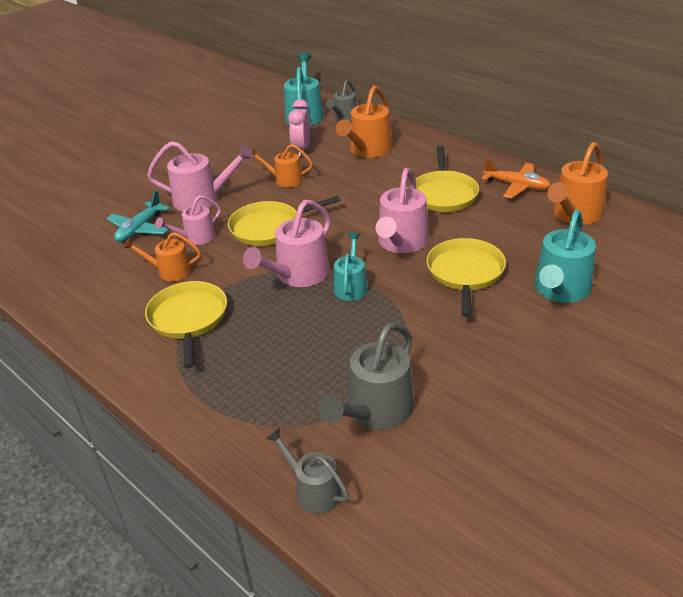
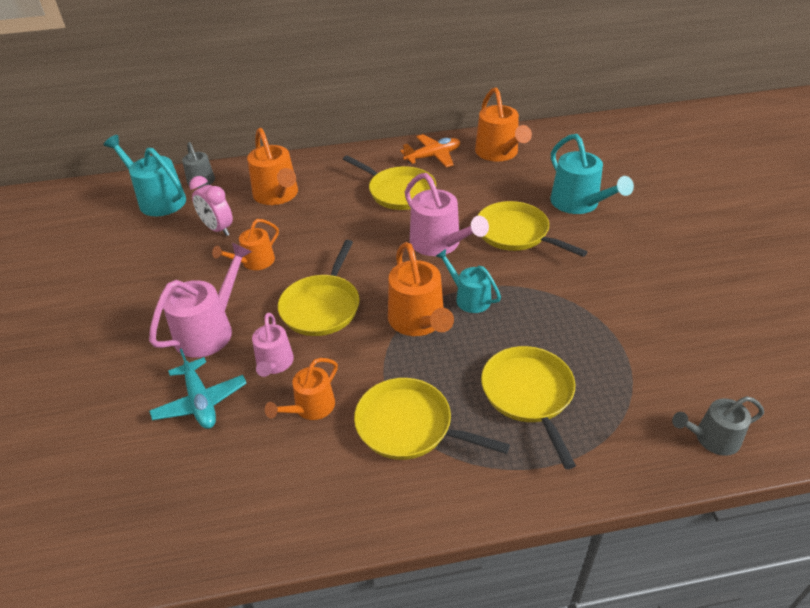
camera: 55 degrees left, 5 degrees up
(270, 362) = (528, 394): none -> yellow pan
(298, 275) = (418, 321): pink watering can -> orange watering can
(376, 411) = (642, 359): grey watering can -> none

